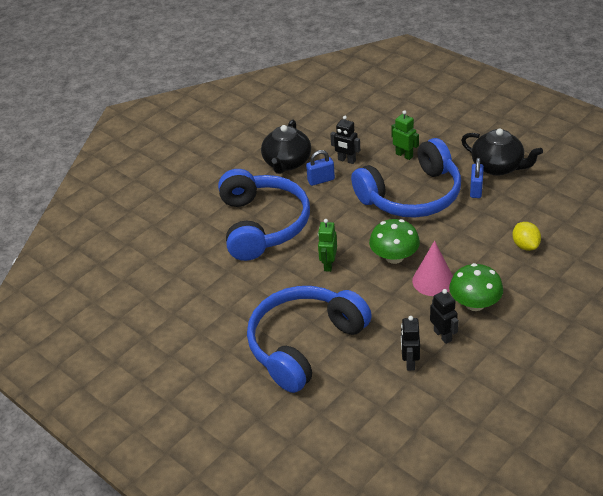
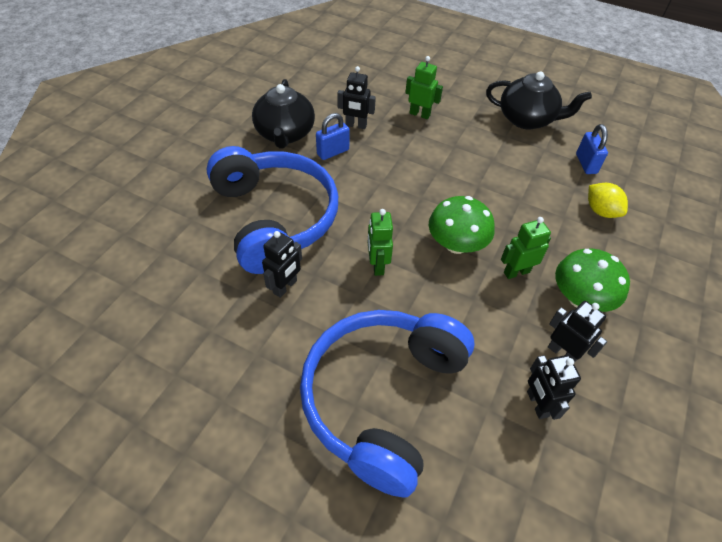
camera: 20 degrees left, 10 degrees up
(258, 271) = (285, 287): none -> black robot
(411, 195) = (446, 161): blue headphones -> none
(433, 281) = (516, 272): pink cone -> green robot
(476, 190) = (515, 148): blue padlock -> blue padlock (586, 164)

